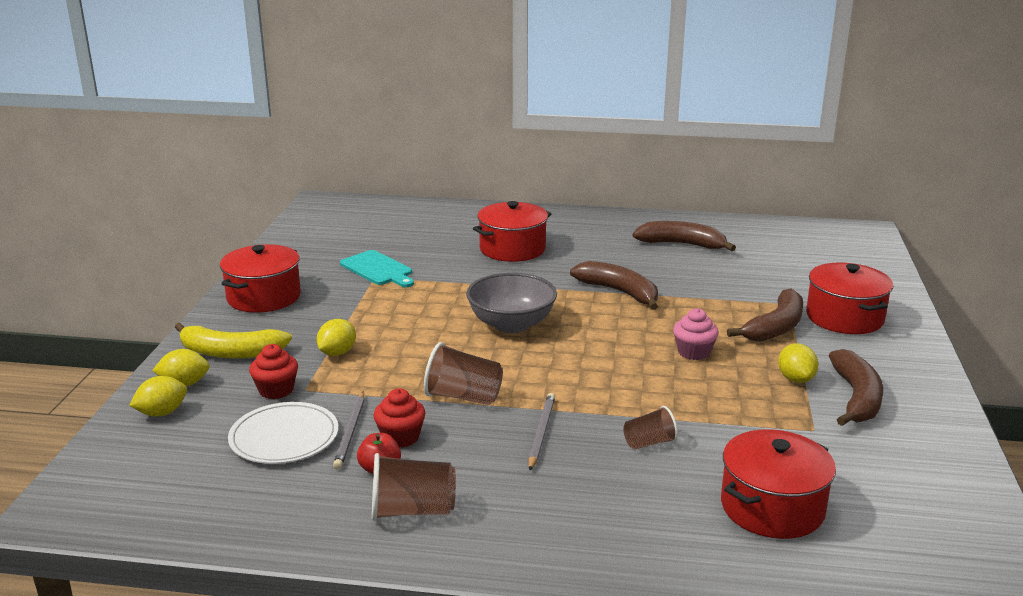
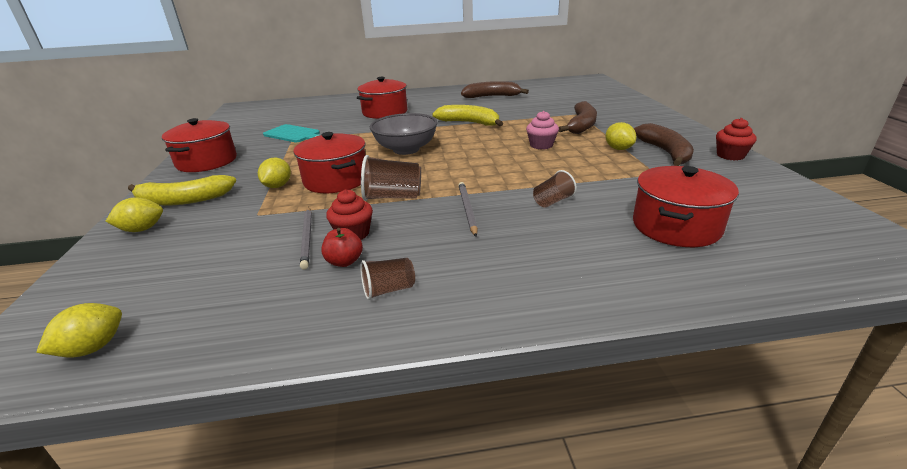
camera: 15 degrees left, 5 degrees up
(162, 413) = (121, 255): yellow lemon -> yellow lemon (93, 348)
(276, 390) = (230, 219): red cupcake -> red cupcake (730, 155)
(284, 437) = (246, 253): white plate -> none
(412, 511) = (389, 290): brown cup -> brown cup, size x0.63
(619, 292) = (469, 123): brown banana -> yellow banana
(844, 317) = (618, 115): red pot -> red pot (336, 180)

